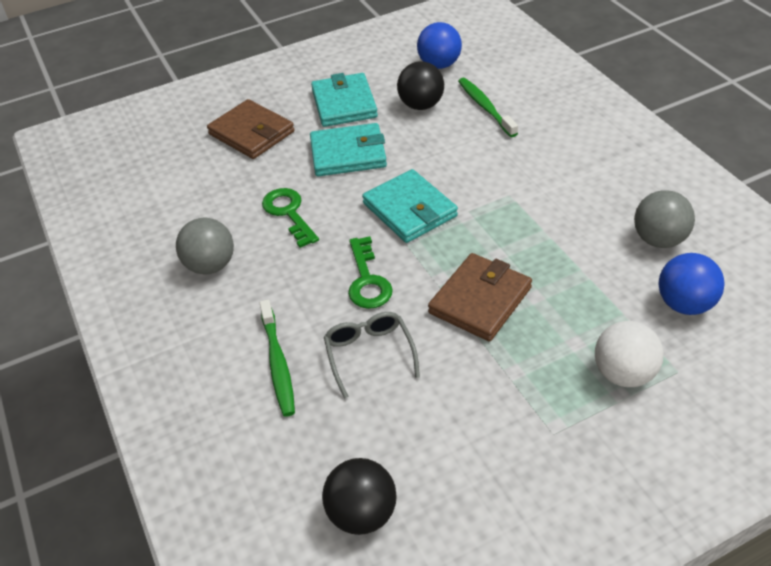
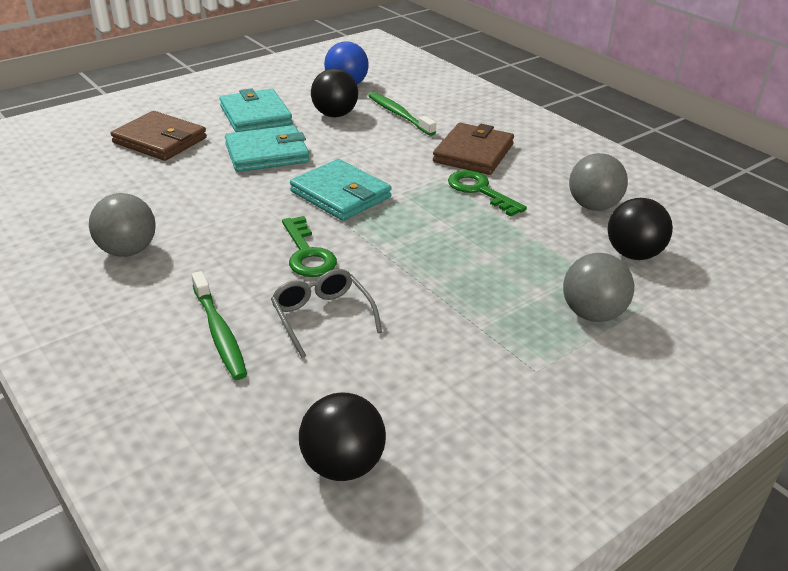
camera: 15 degrees left, 10 degrees down
(289, 213) = (211, 203): green key -> green key (480, 191)
(480, 300) = (430, 263): brown wallet -> brown wallet (473, 153)
(623, 374) = (592, 314): white ball -> grey ball
(684, 304) = (633, 254): blue ball -> black ball

